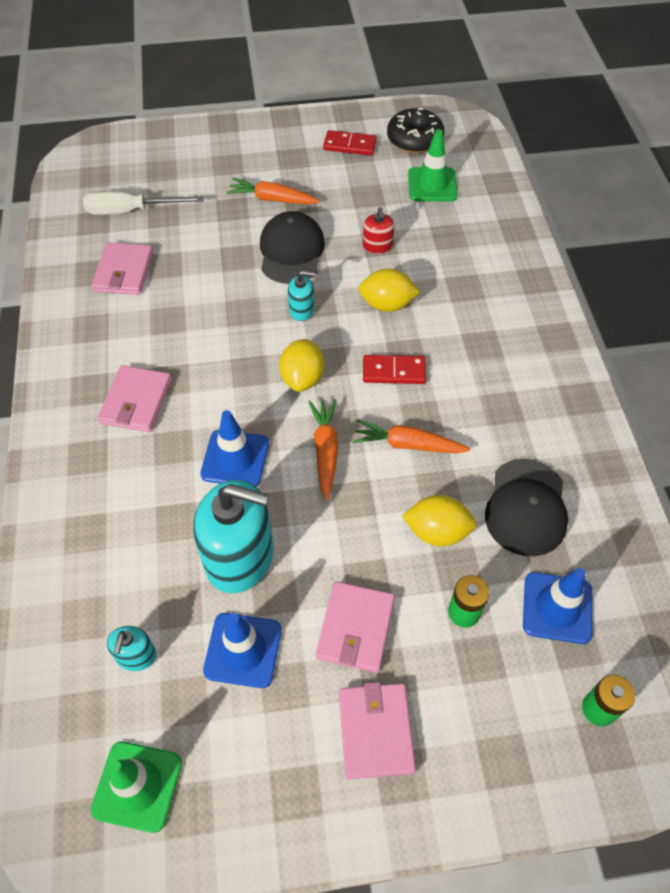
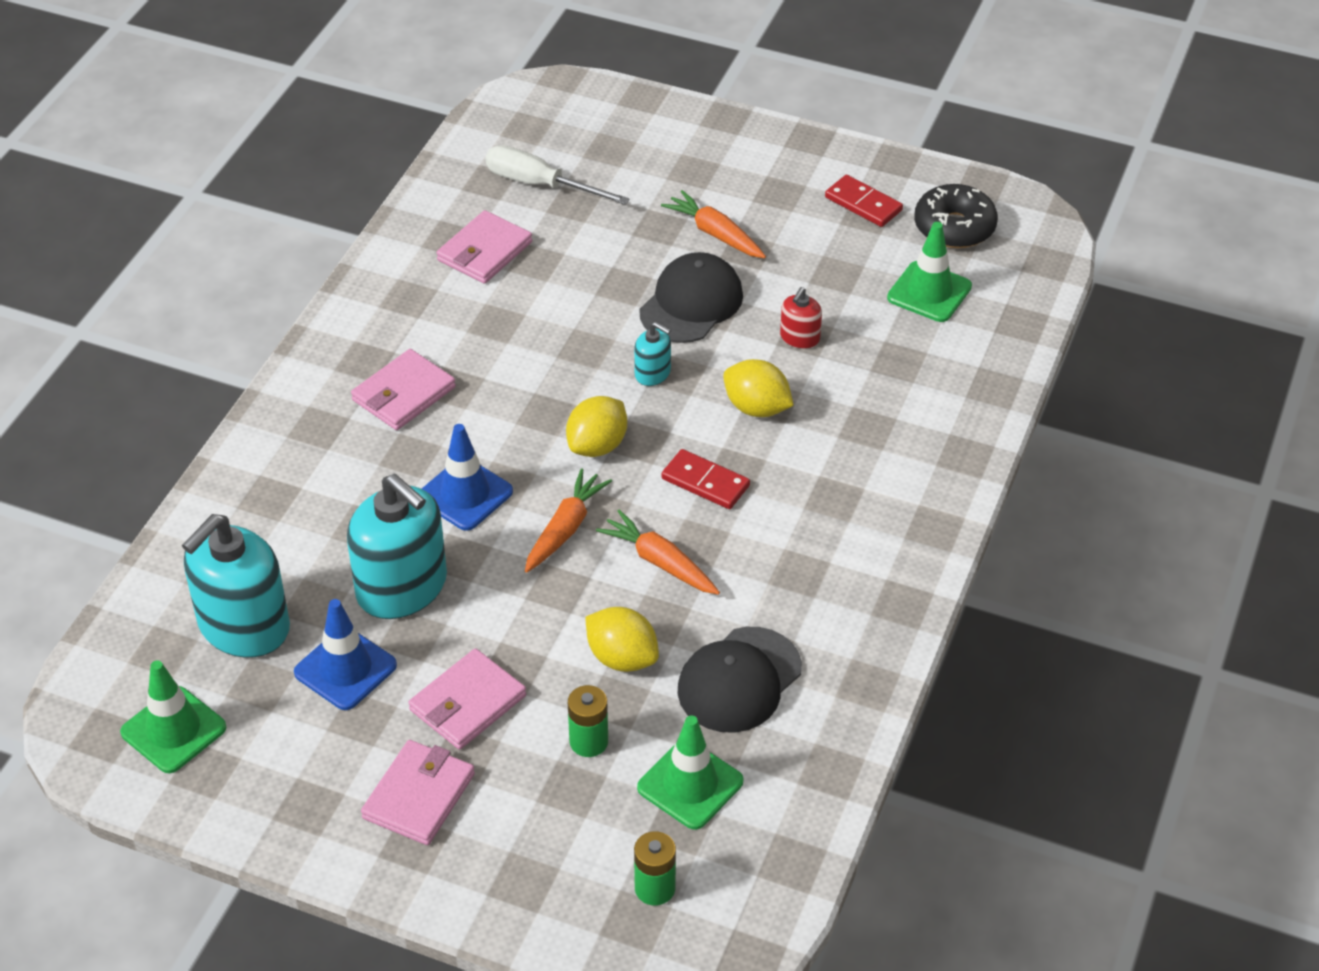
camera: 30 degrees right, 10 degrees down
(136, 655) = (244, 626): turquoise soap dispenser -> turquoise soap dispenser, size x2.18
(557, 608) = (690, 784): blue traffic cone -> green traffic cone

